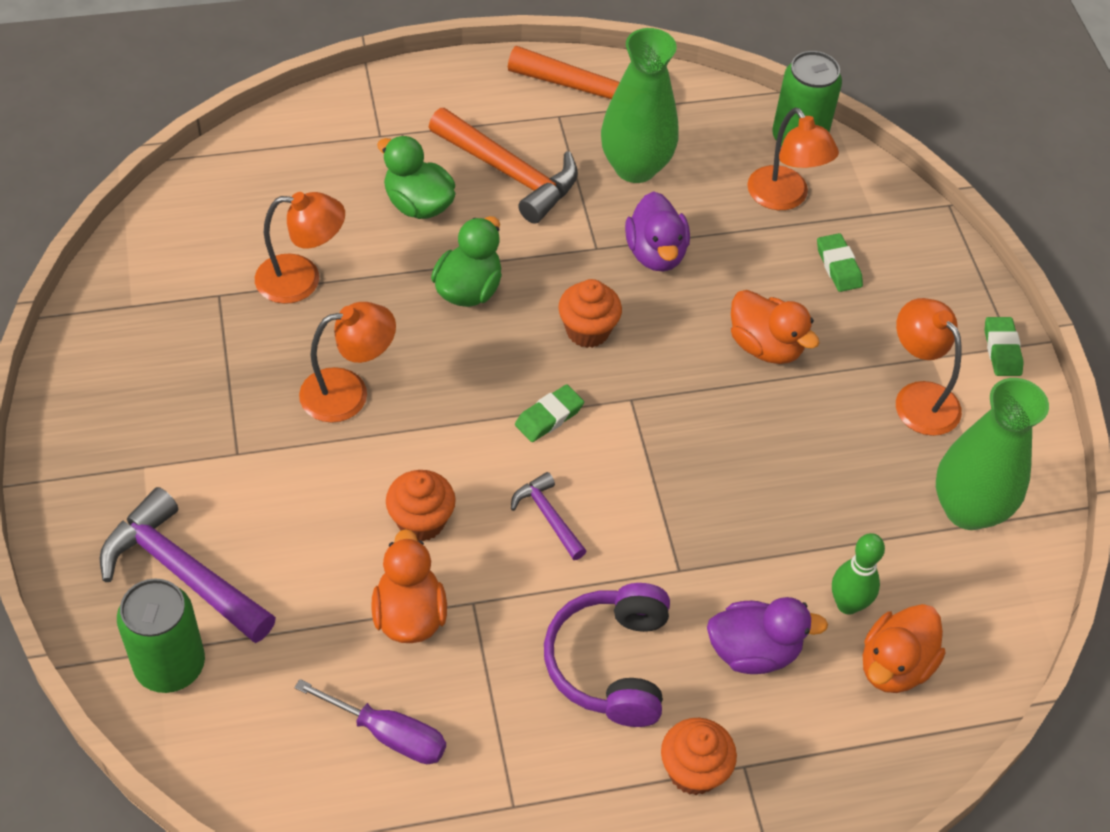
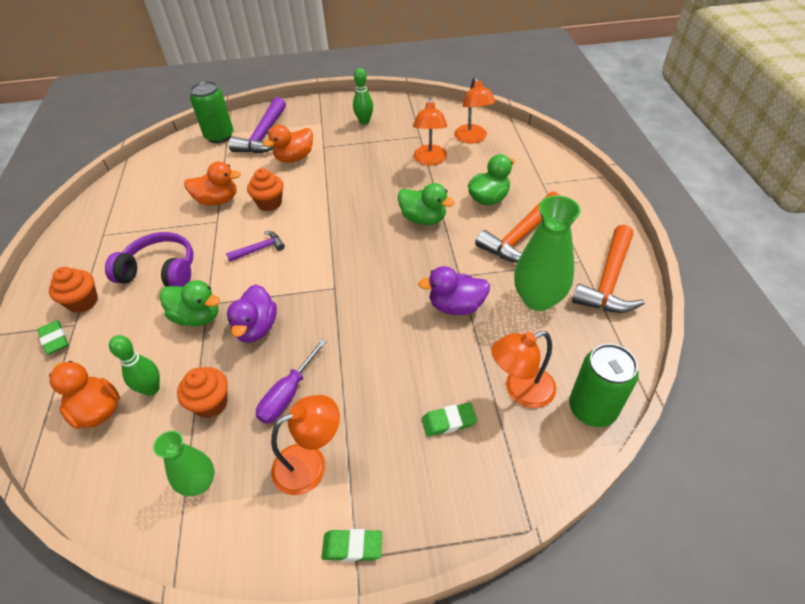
camera: 100 degrees right, 5 degrees down
(150, 388) = (364, 121): none -> green bowling pin
(181, 572) = (263, 136): purple hammer -> purple hammer turned 150 degrees clockwise
(348, 392) = (354, 178): orange lamp -> orange lamp (472, 138)
(388, 734) = (159, 195): purple screwdriver -> purple screwdriver (288, 394)
(549, 417) = (327, 251): green eraser -> green eraser (55, 339)
(587, 331) = (389, 269): orange cupcake -> orange cupcake (211, 403)
(708, 577) = (197, 317): none -> green duck
(753, 651) = (140, 335): purple duck -> purple duck (256, 328)
(765, 346) = (370, 363): orange duck -> orange duck (294, 158)
(968, 509) = (199, 483): green vase -> green vase, size x0.60

